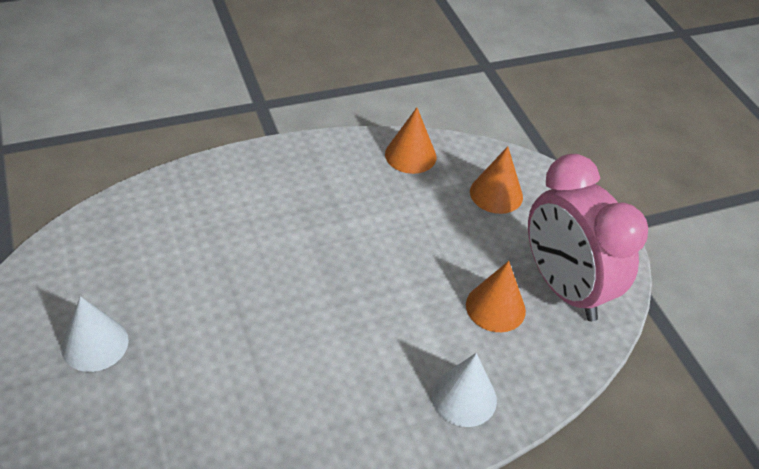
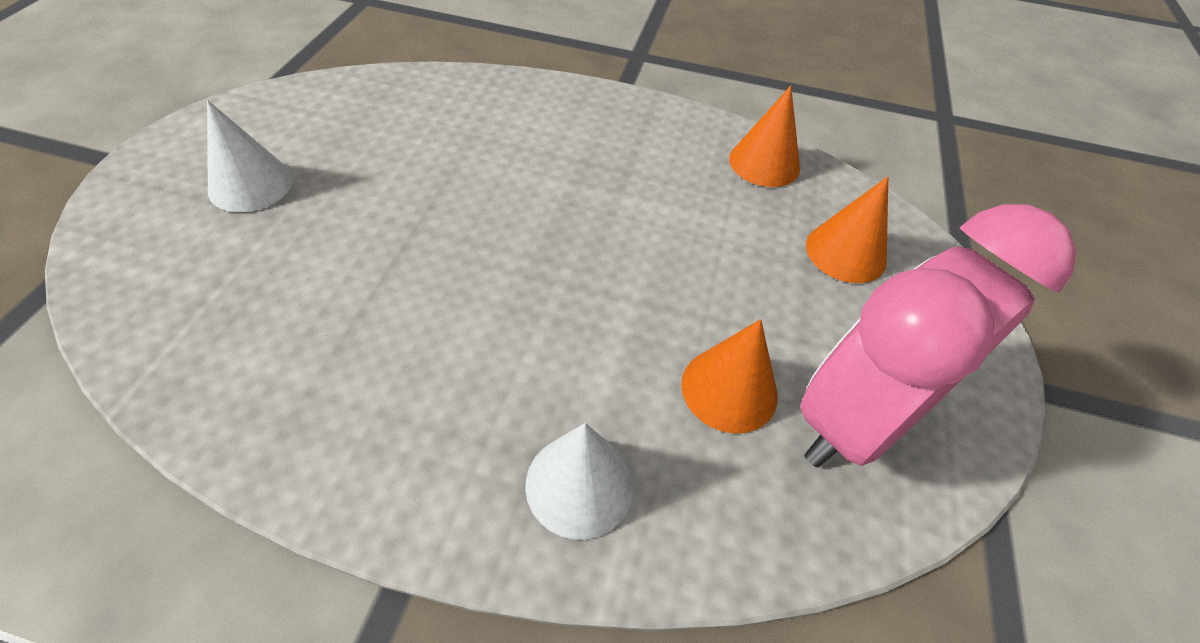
camera: 35 degrees right, 5 degrees up
(564, 288) = (858, 420): pink clock -> pink clock turned 45 degrees clockwise

